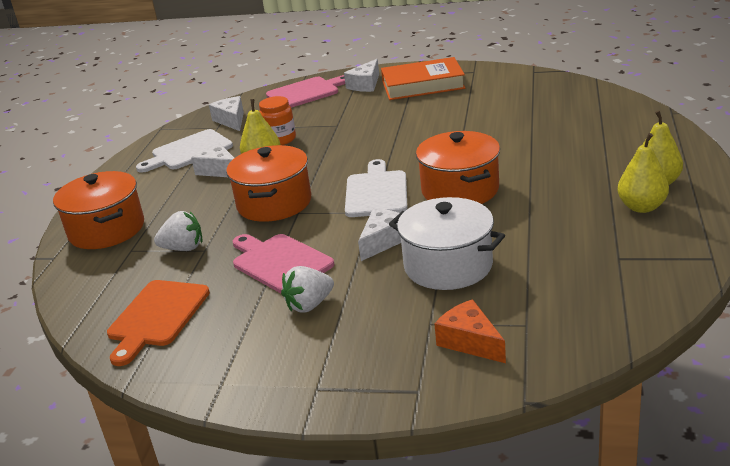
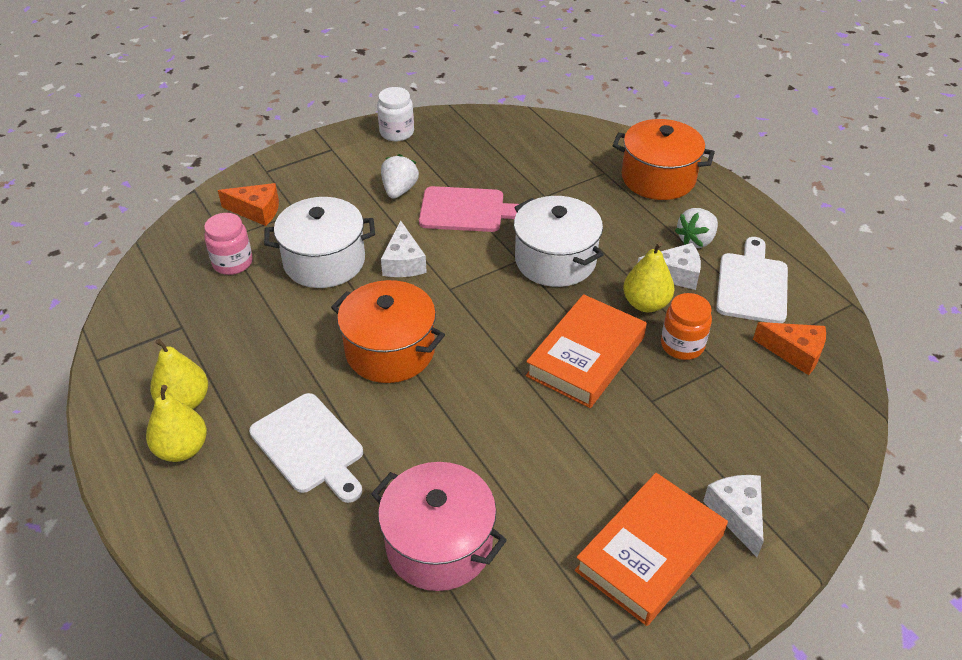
camera: 135 degrees right, 15 degrees up
(157, 317) = (497, 142): orange cutting board -> none
(183, 248) = (564, 190): white strawberry -> white strawberry (696, 240)
(226, 376) = (397, 132): none -> white jar
(231, 120) = (795, 352): white cheese -> orange cheese
(274, 203) = (555, 260): orange pot -> white pot
(306, 92) = (794, 454): pink cutting board -> none
(341, 151) = (585, 356): none -> orange book
(376, 192) = (473, 313): white cutting board -> white cutting board (310, 446)
(522, 109) = (439, 544): none -> pink pot
(535, 296) = (232, 263): none -> pink jar

